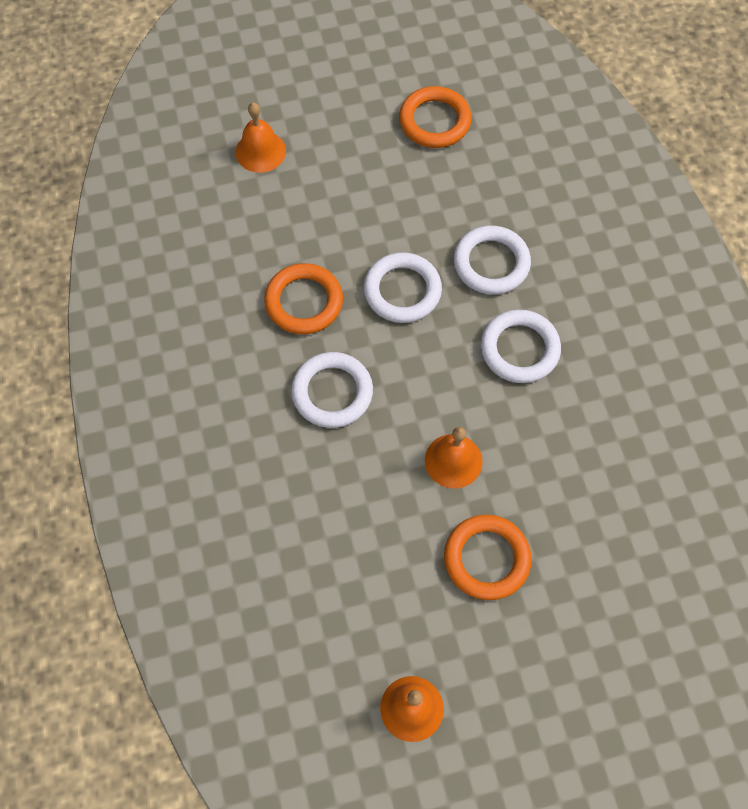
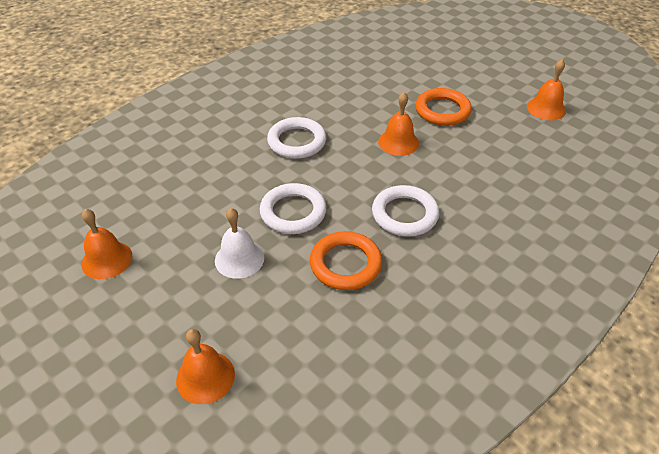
camera: 120 degrees left, 20 degrees down
(368, 220) = (239, 259): none -> white bell
(435, 121) = (107, 259): orange ring -> orange bell
(491, 263) = (237, 176): white ring -> none

